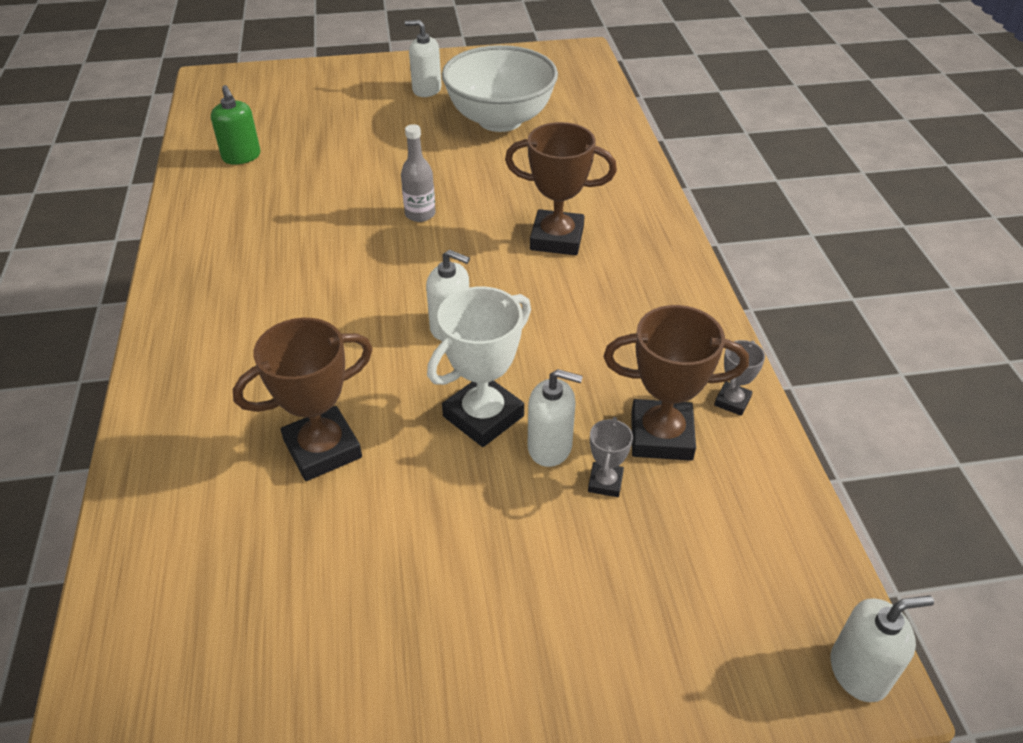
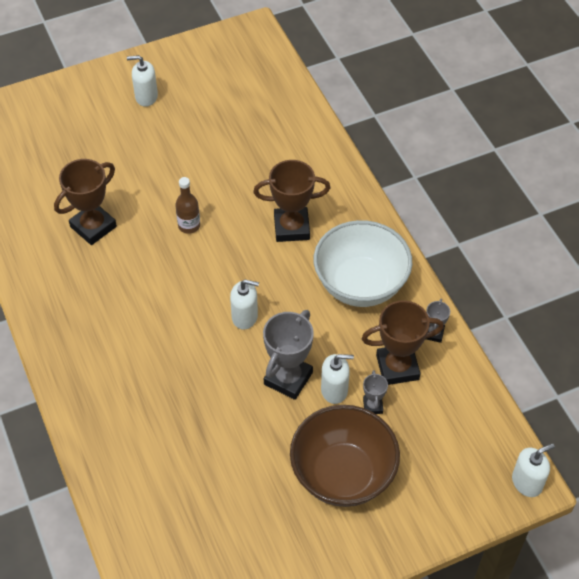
camera: 15 degrees left, 10 degrees up
(241, 156) = (32, 197): green soap dispenser -> none
(323, 449) = (199, 423): brown trophy -> brown trophy (93, 227)
(420, 214) = (189, 225): grey bottle -> brown bottle
(483, 416) = (288, 378): white trophy -> grey trophy
(500, 120) = (215, 119): white bowl -> white bowl (360, 285)
(521, 577) = (343, 474): none -> brown bowl

